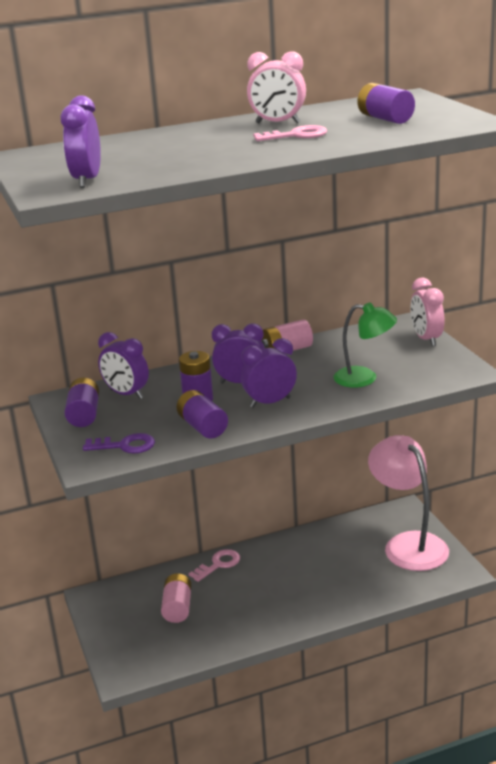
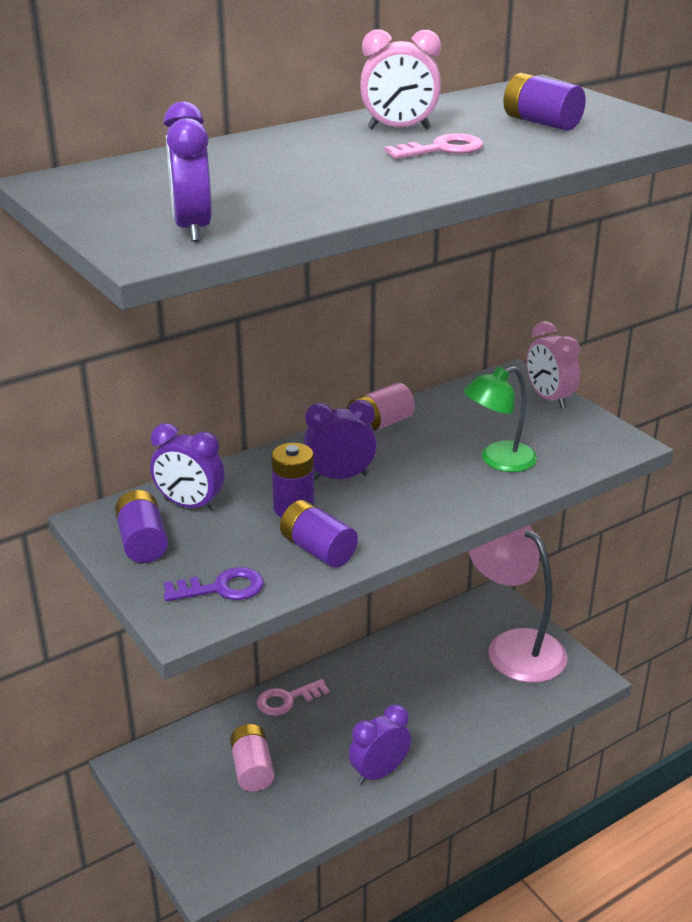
camera: 15 degrees left, 5 degrees up
(218, 564) = (287, 700): pink key -> pink key turned 150 degrees counterclockwise
(270, 402) = (392, 505): purple clock -> purple clock (379, 772)
(364, 378) = (498, 461): green lamp -> green lamp turned 150 degrees clockwise

